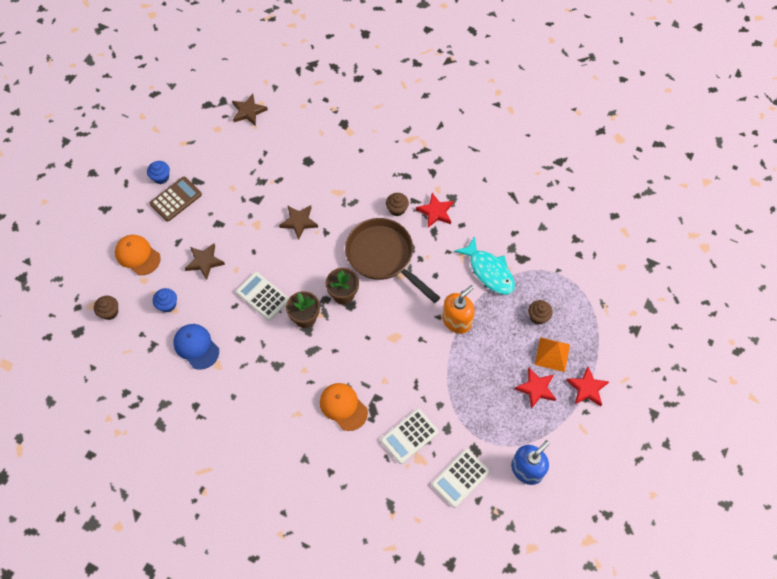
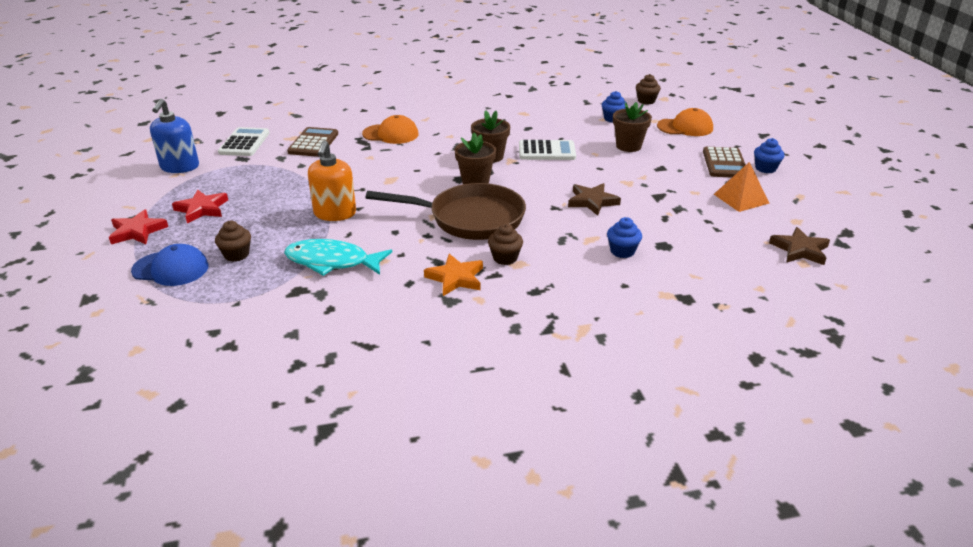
camera: 140 degrees right, 30 degrees down
(196, 346) = (554, 113): blue cap -> blue cap (171, 269)
(204, 262) = (628, 146): brown star -> brown flower pot
(333, 172) = (622, 251): none -> blue cupcake
(409, 436) = (313, 143): white calculator -> brown calculator
(435, 212) = (455, 278): red star -> orange star
(552, 354) = (198, 236): orange pyramid -> orange pyramid (741, 198)

